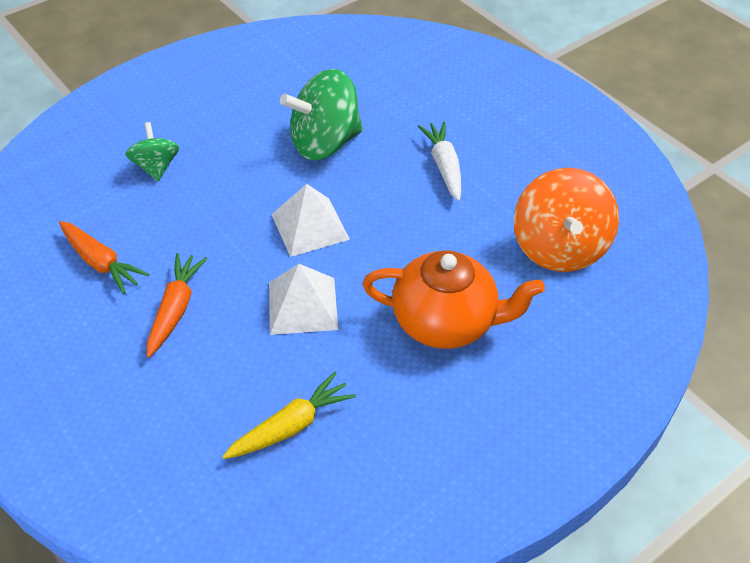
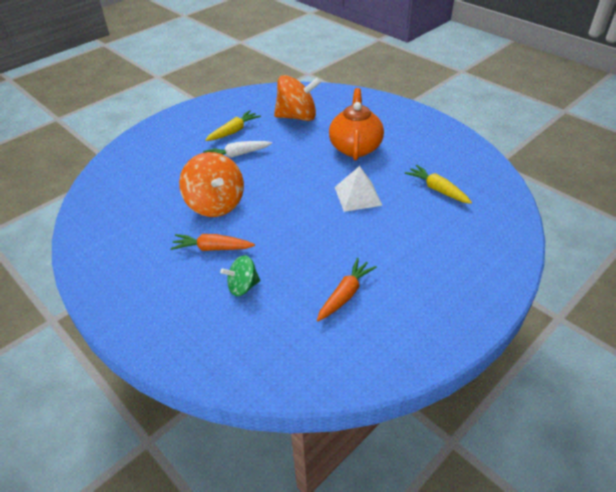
camera: 95 degrees left, 5 degrees down
(175, 309) = (375, 247): orange carrot -> orange carrot (212, 248)
(310, 226) = (294, 201): white pyramid -> none
(325, 143) = (215, 204): green spinning top -> orange spinning top
(515, 163) = (234, 131): none -> yellow carrot

